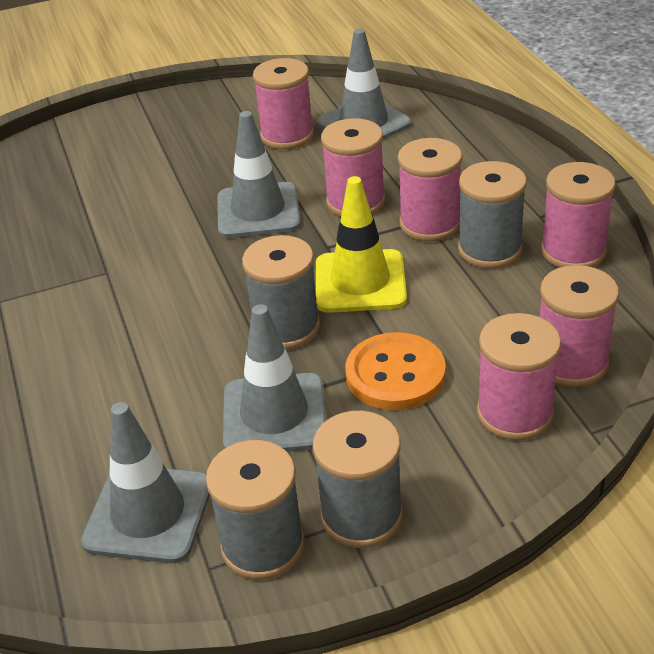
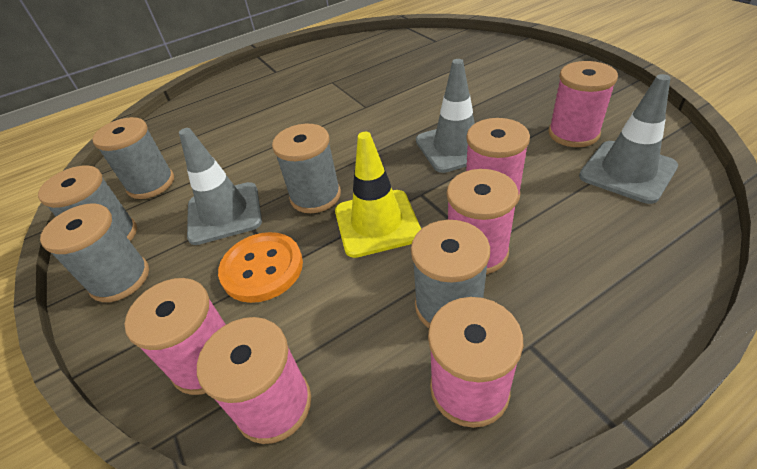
camera: 80 degrees right, 5 degrees up
(148, 514) = (151, 184): grey traffic cone -> grey spool

